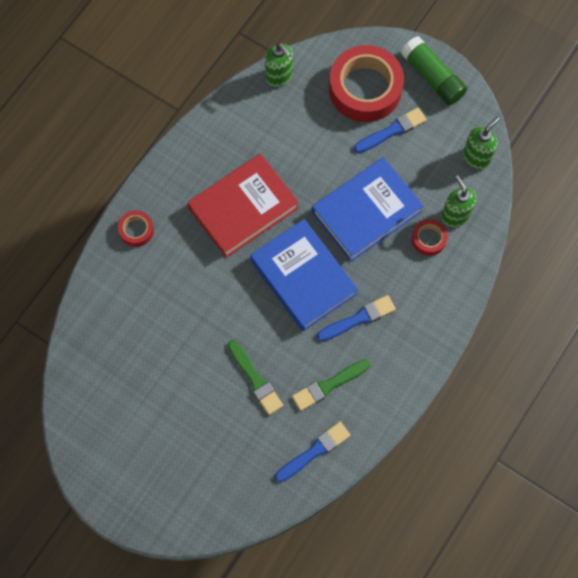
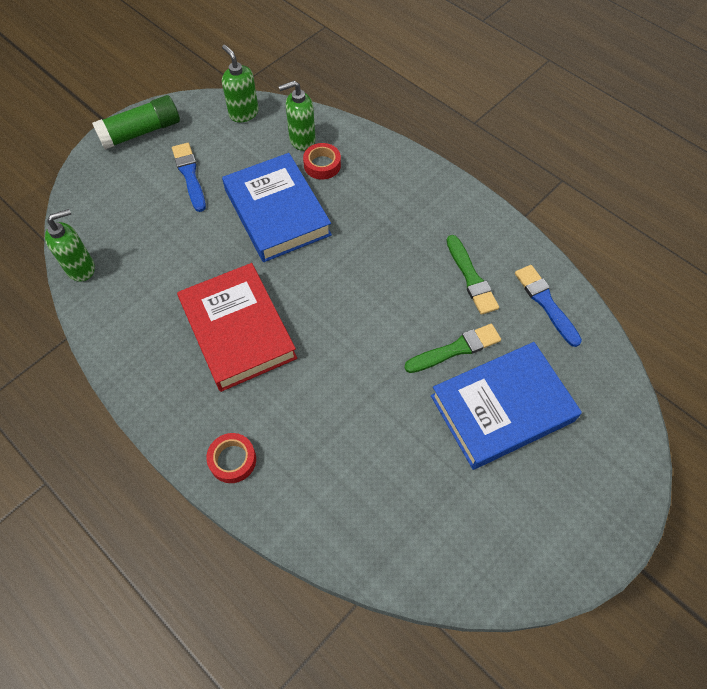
camera: 80 degrees left, 10 degrees down
(303, 277) = (340, 282): blue book -> blue book (502, 408)
(358, 319) = (398, 239): blue brush -> none
(365, 89) = (131, 190): red tape -> none

